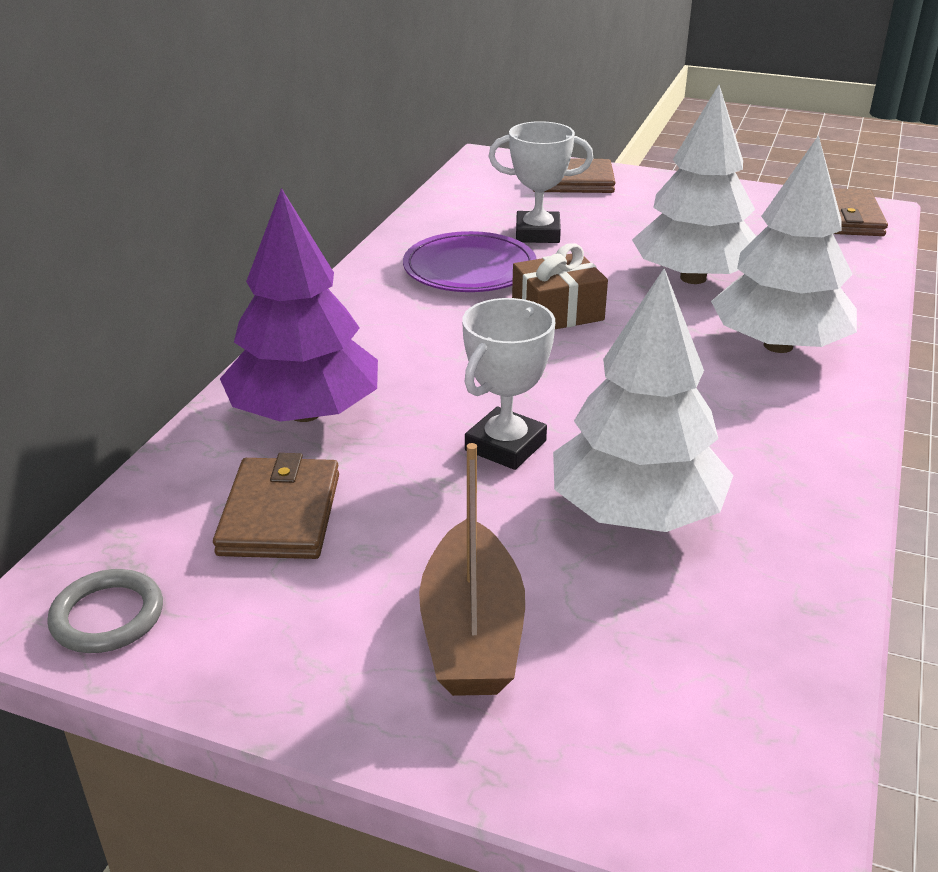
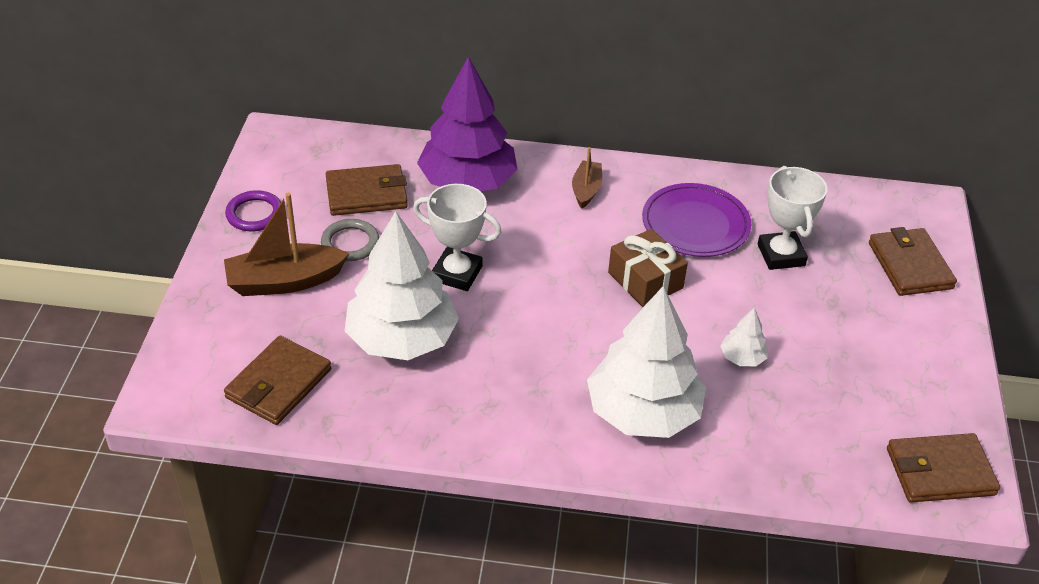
camera: 75 degrees right, 10 degrees up
(107, 616) = (277, 157): grey ring -> grey ring (350, 243)
(265, 661) = (254, 214): none -> purple ring
(372, 325) = (586, 190): none -> brown boat
(693, 278) = (742, 358): white tree -> white tree, size x0.42
(730, 659) = (278, 384): none -> brown wallet

